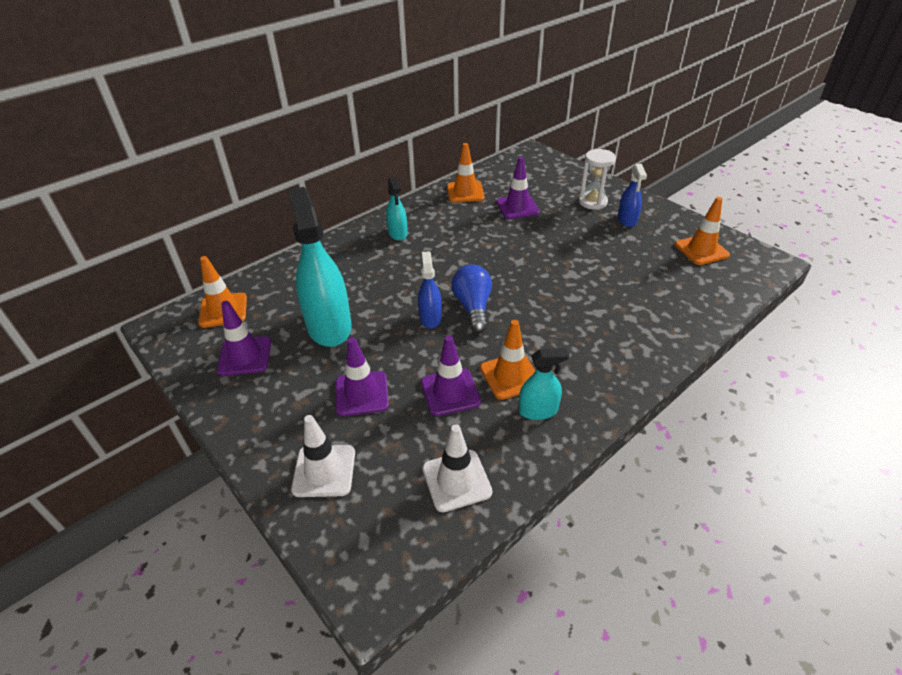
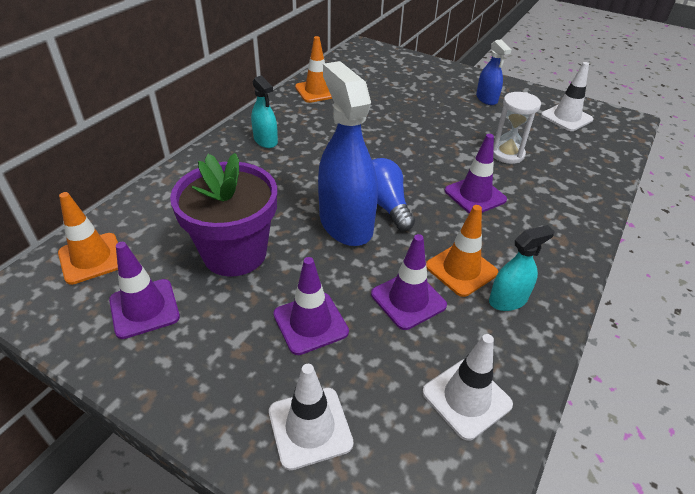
camera: 20 degrees left, 0 degrees up
(329, 326) = (234, 253): turquoise spray bottle -> purple flower pot
(430, 318) = (346, 224): blue spray bottle -> blue spray bottle, size x1.96
(517, 207) = (377, 99): purple traffic cone -> purple traffic cone (475, 195)
(592, 202) = (446, 86): white hourglass -> white hourglass (507, 154)
(701, 250) = (566, 117): orange traffic cone -> white traffic cone

